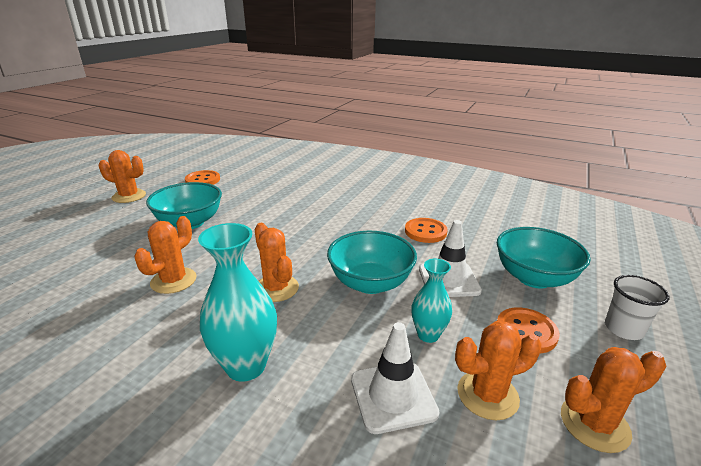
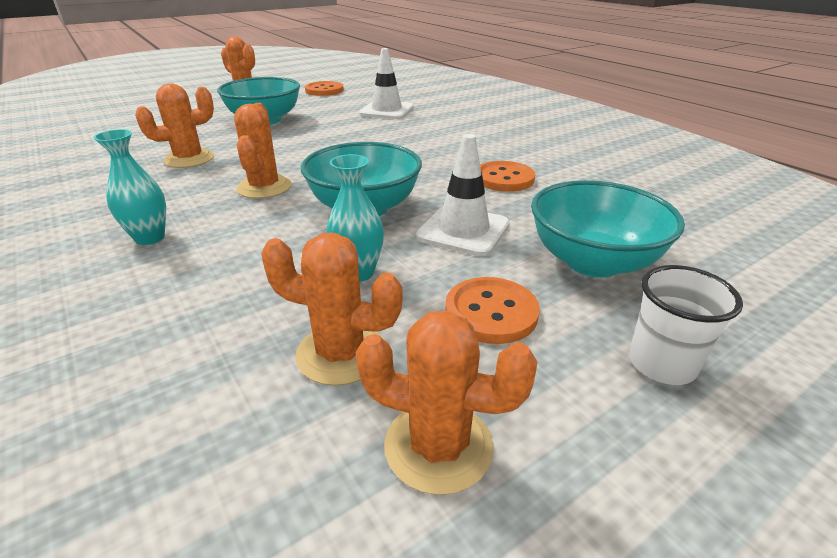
camera: 30 degrees right, 5 degrees up
(246, 366) = (150, 238): turquoise vase -> turquoise vase, size x0.60
(393, 396) = (238, 311): white traffic cone -> white traffic cone (386, 110)

